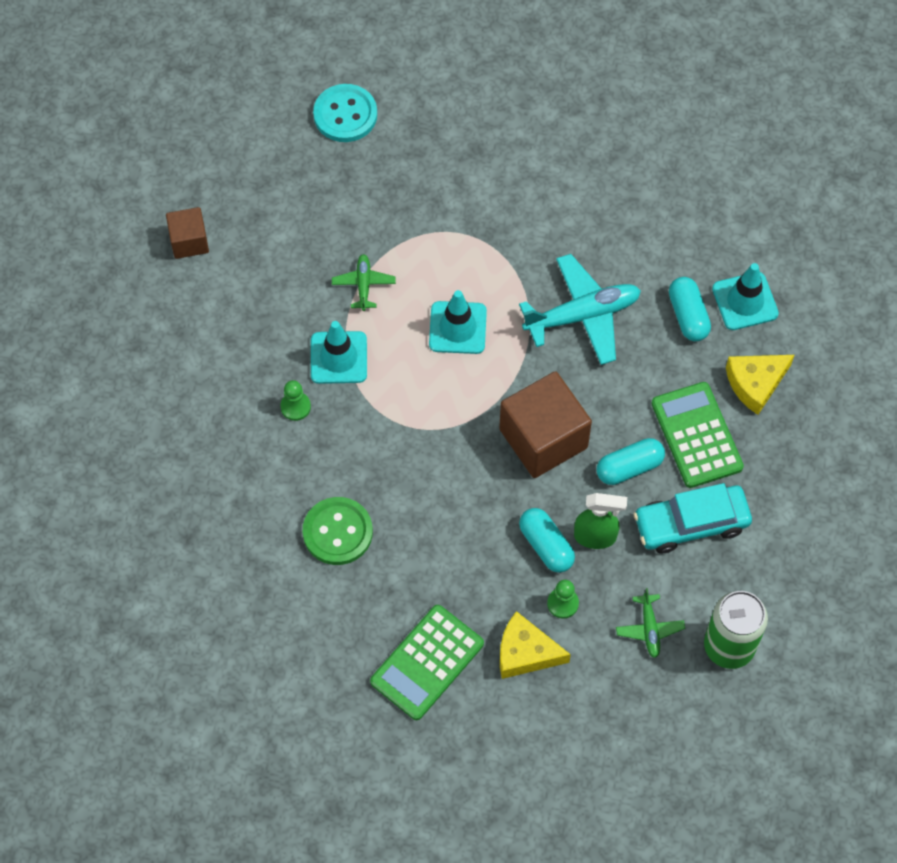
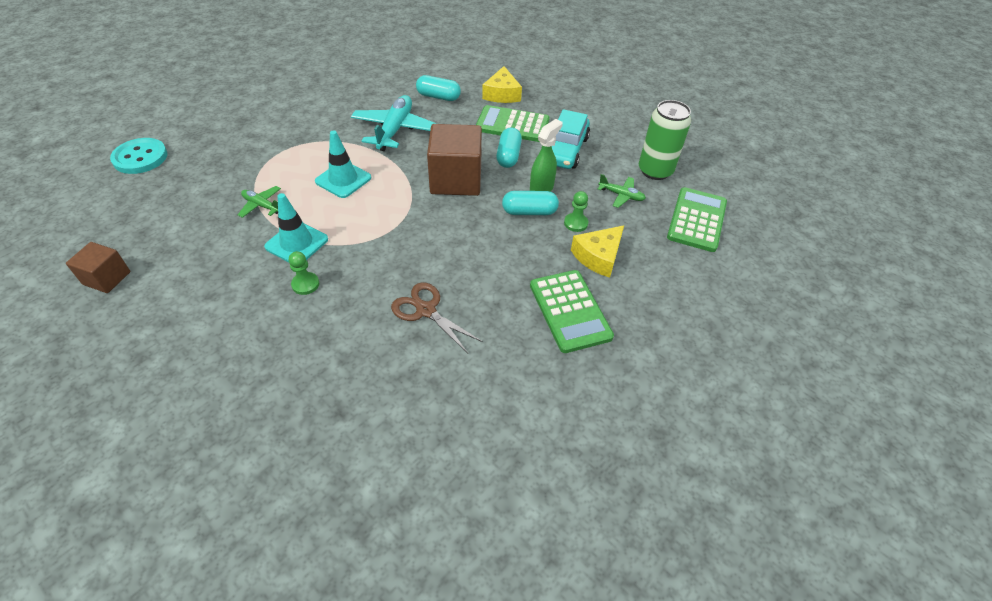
camera: 60 degrees left, 15 degrees down
(337, 532) = (425, 310): green button -> brown scissors
(666, 731) = (697, 220): none -> green calculator
(745, 301) = (451, 77): turquoise traffic cone -> none

